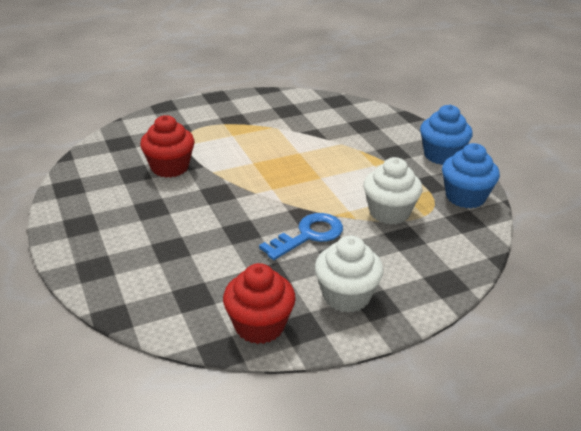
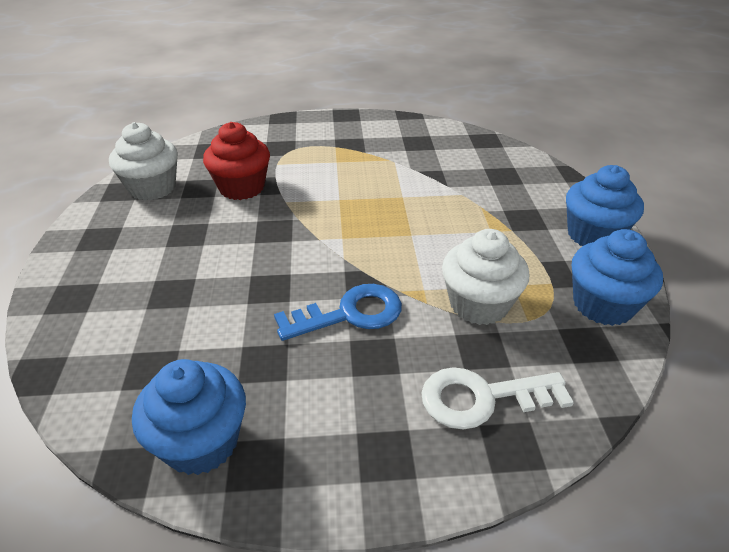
camera: 20 degrees right, 5 degrees up
(259, 326) = (201, 442): red cupcake -> blue cupcake
(346, 296) = (348, 426): white cupcake -> white cupcake (152, 188)
(418, 263) = (483, 398): none -> white key

